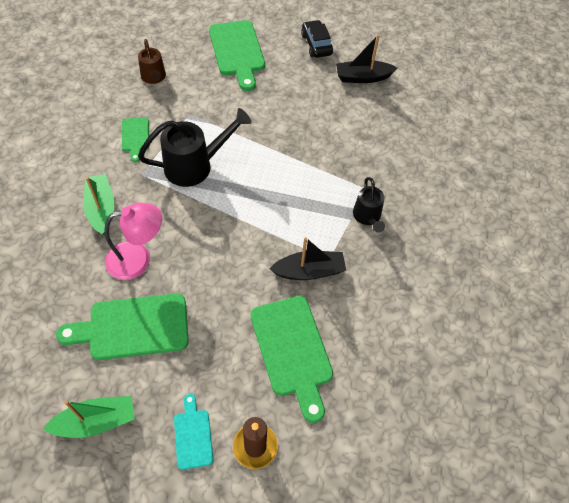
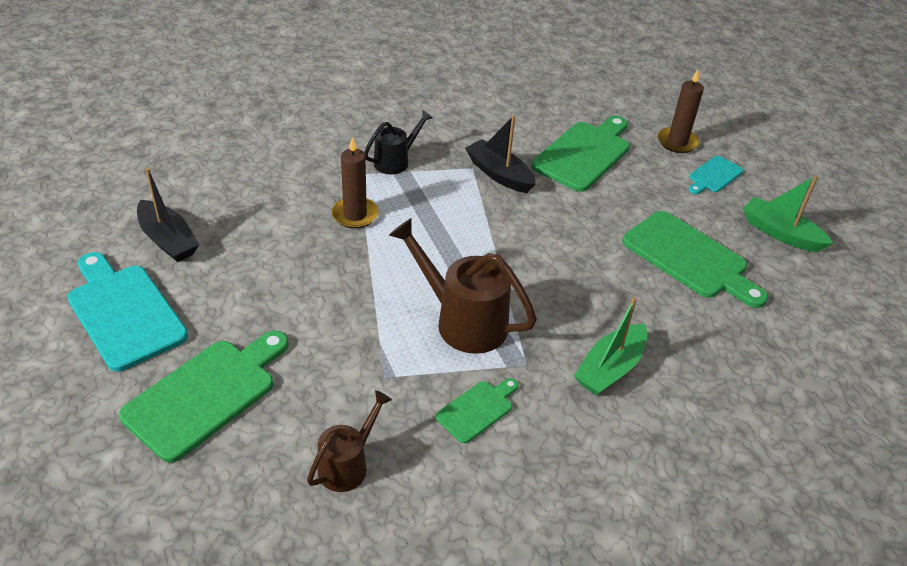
camera: 125 degrees left, 15 degrees down
(138, 259) = (626, 297): pink lamp -> none
(195, 165) = (462, 320): black watering can -> brown watering can
(316, 44) = (124, 312): black car -> turquoise cutting board
(325, 165) = (355, 215): none -> brown candle

